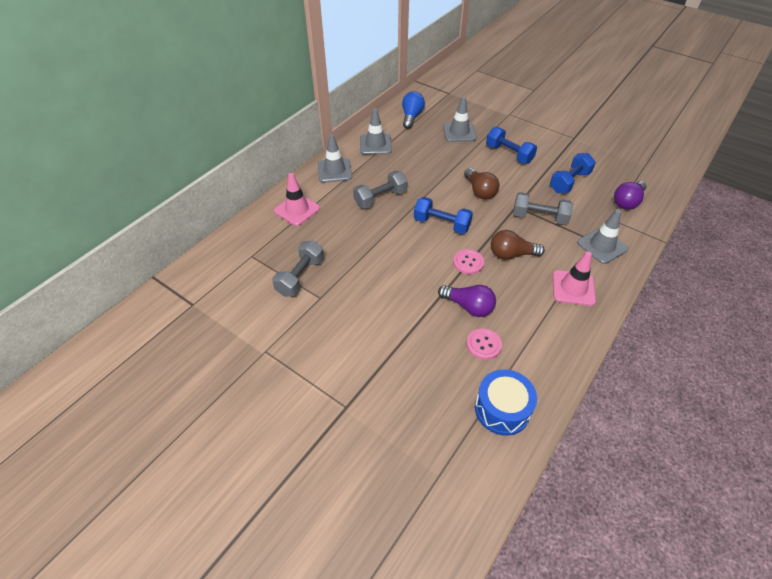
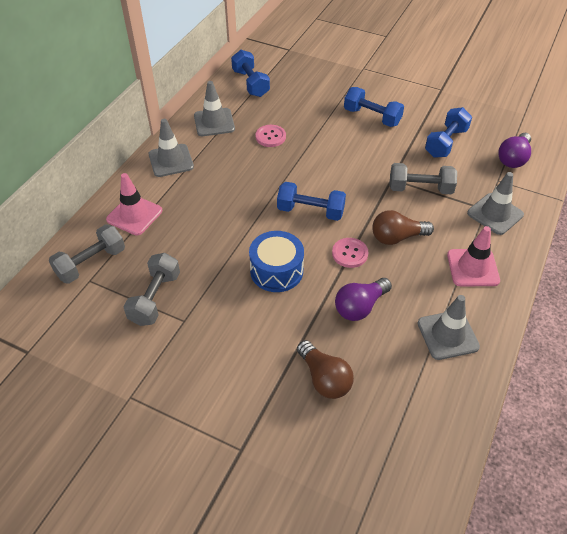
camera: 10 degrees left, 0 degrees up
(380, 198) = (233, 188): grey dumbbell -> grey dumbbell (91, 263)
(411, 117) = (250, 83): blue light bulb -> blue dumbbell
(459, 132) = (310, 96): grey traffic cone -> grey traffic cone (447, 335)
(468, 306) = (360, 307): purple light bulb -> purple light bulb turned 120 degrees clockwise
(479, 191) = (347, 165): brown light bulb -> brown light bulb (324, 378)
(483, 344) = (385, 349): pink button -> pink button (270, 137)
(502, 409) = (420, 423): blue drum -> blue drum (276, 271)

